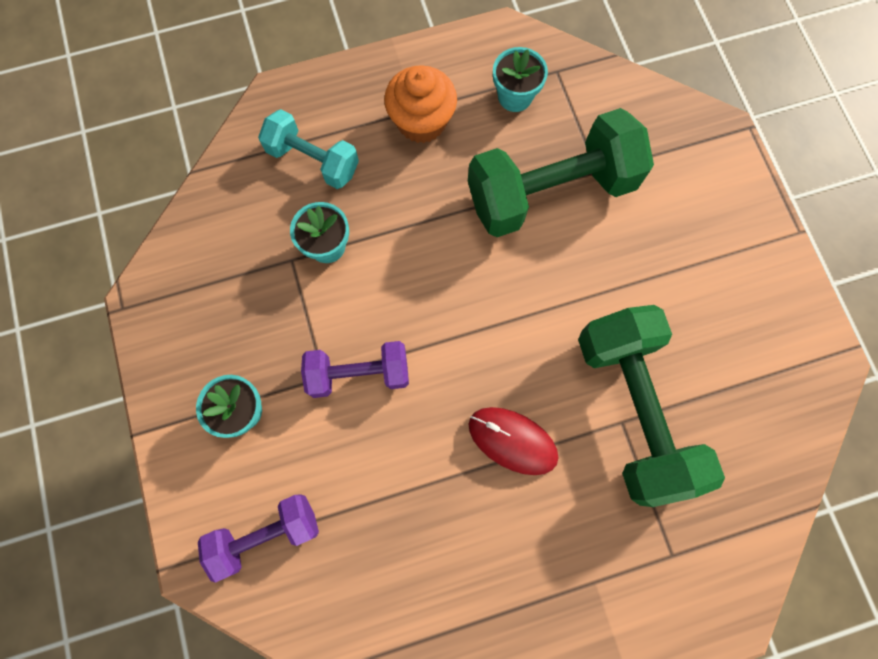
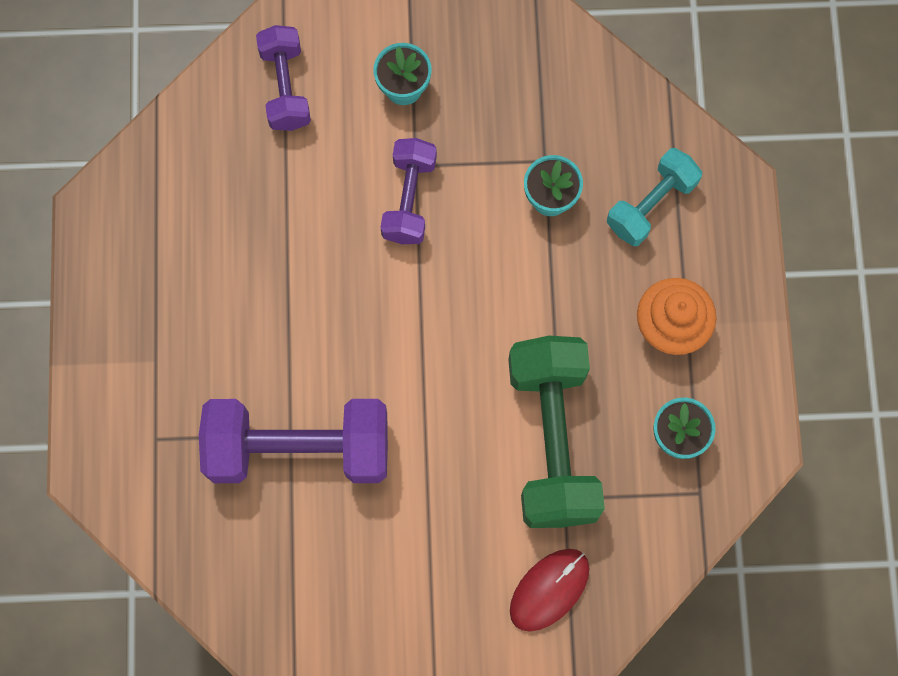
camera: 105 degrees right, 0 degrees up
(512, 441) = (303, 324): red mouse -> red mouse (549, 589)
(633, 409) = (299, 448): green dumbbell -> purple dumbbell

